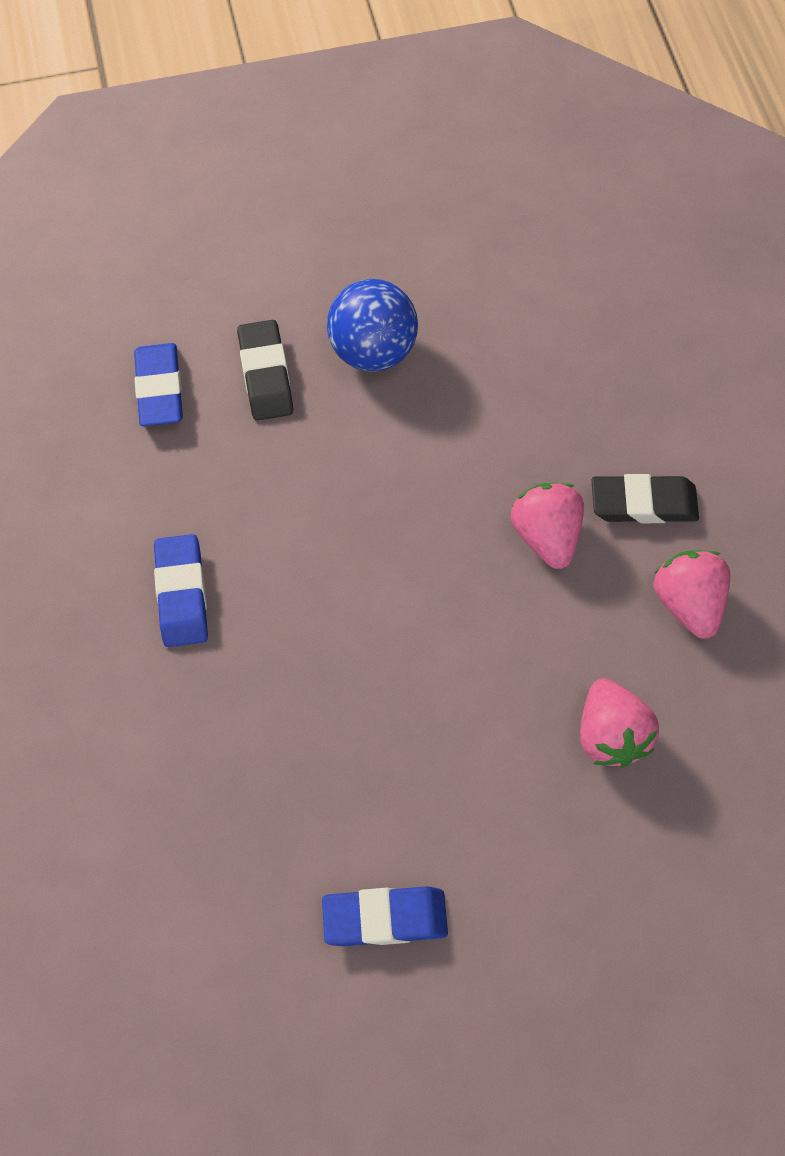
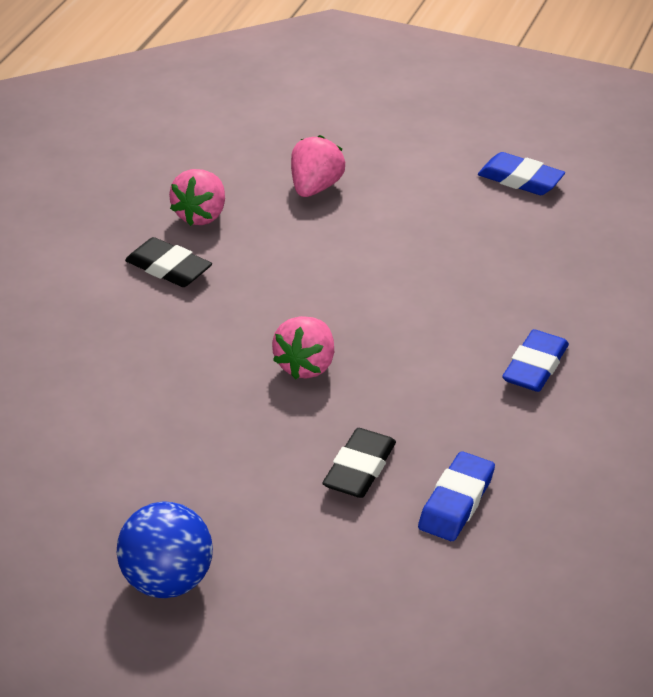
camera: 145 degrees left, 25 degrees down
(373, 351) = (258, 443): blue ball -> blue ball (167, 581)
(546, 535) = (251, 282): pink strawberry -> pink strawberry (306, 365)

